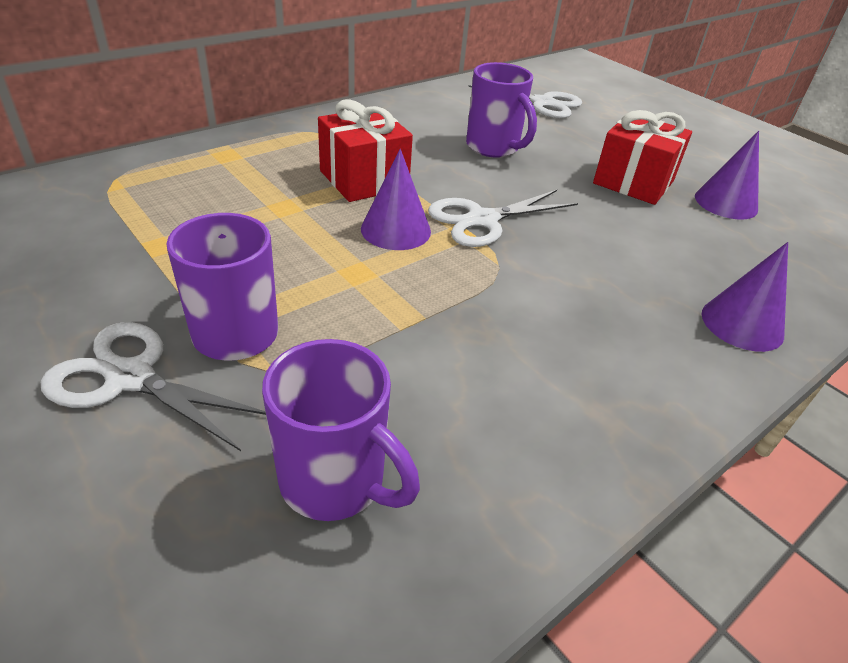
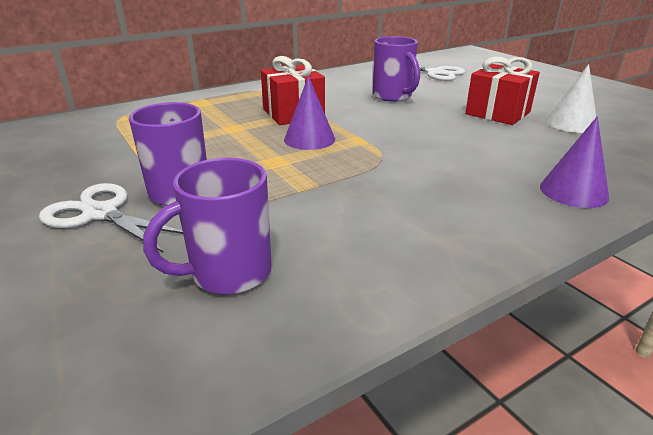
camera: 10 degrees right, 10 degrees down
(336, 482) = (228, 273): purple mug -> purple mug turned 105 degrees clockwise
(482, 220) = (375, 134): white scissors -> none
(726, 203) = (571, 123): purple cone -> white cone

